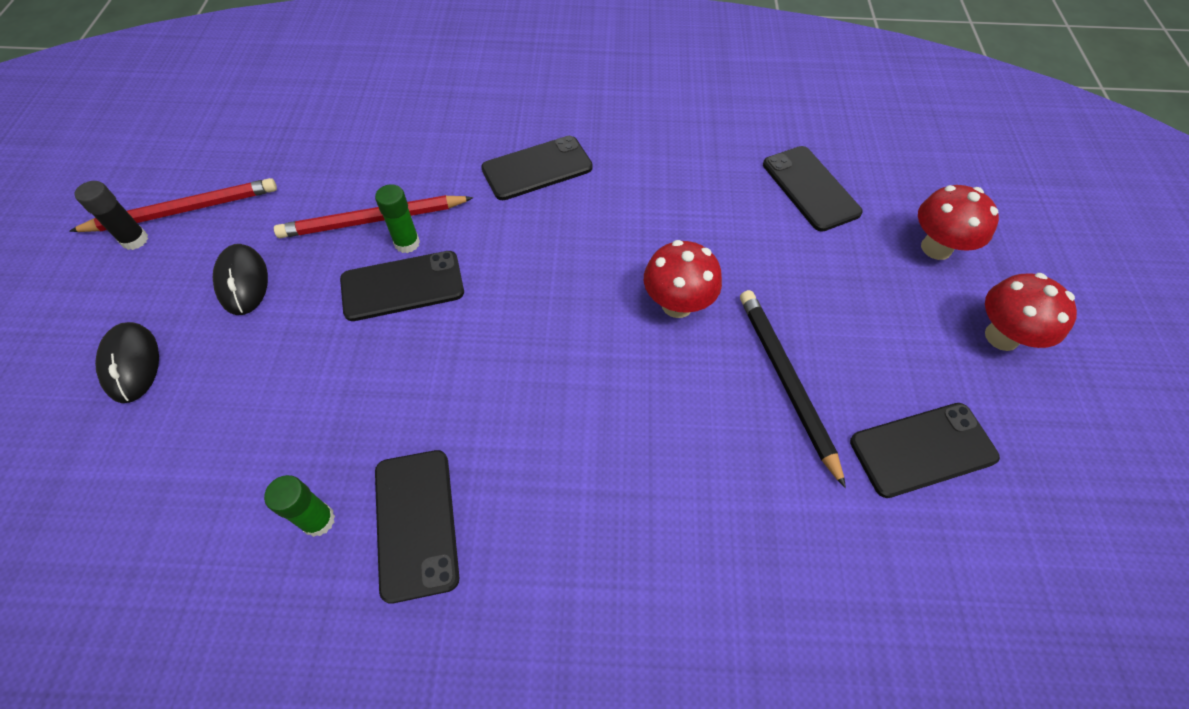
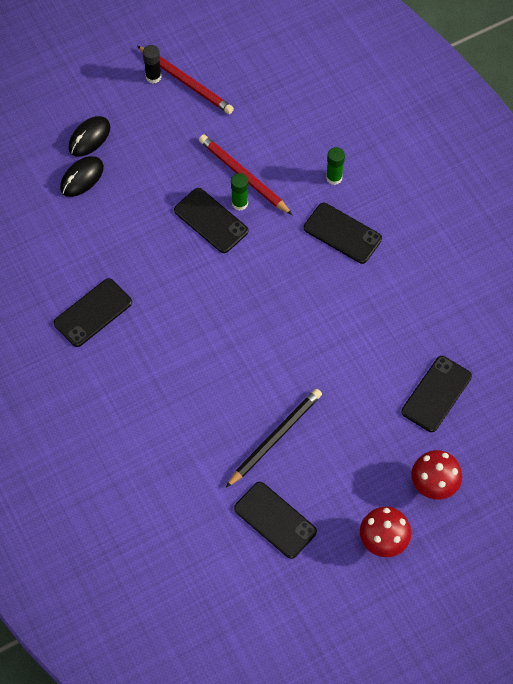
camera: 60 degrees right, 5 degrees up
(243, 281) = (163, 146): black mouse -> black mouse (82, 178)
(318, 520) = (70, 273): green glue stick -> green glue stick (334, 178)
(677, 304) = (290, 361): red mushroom -> none

